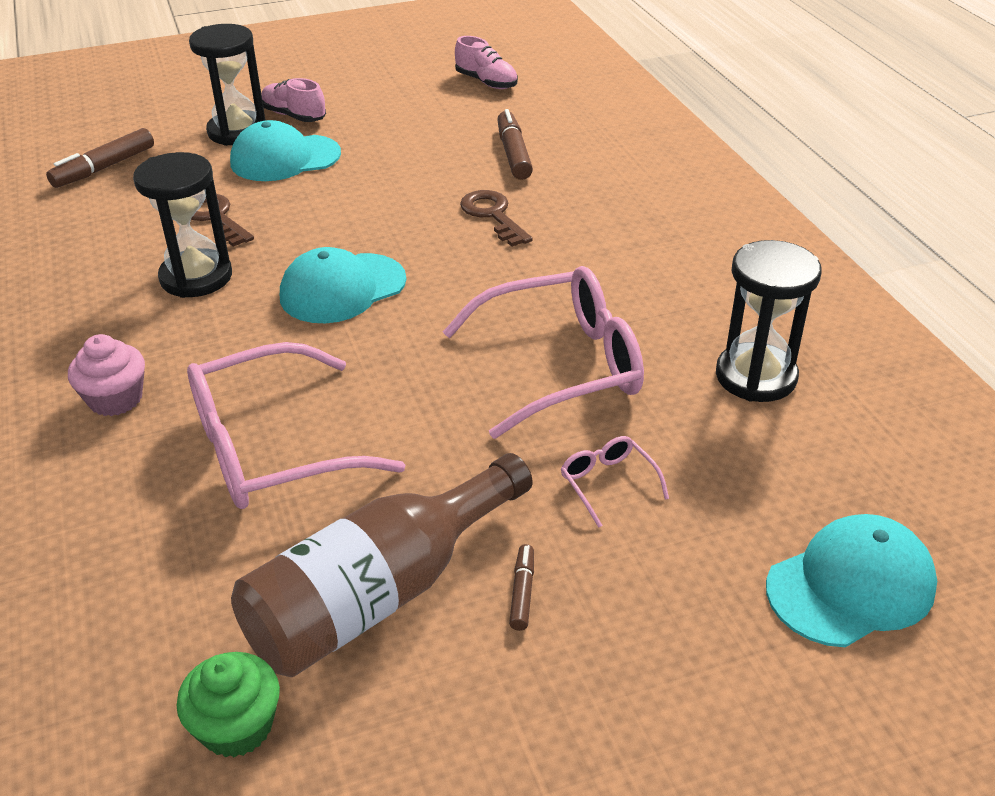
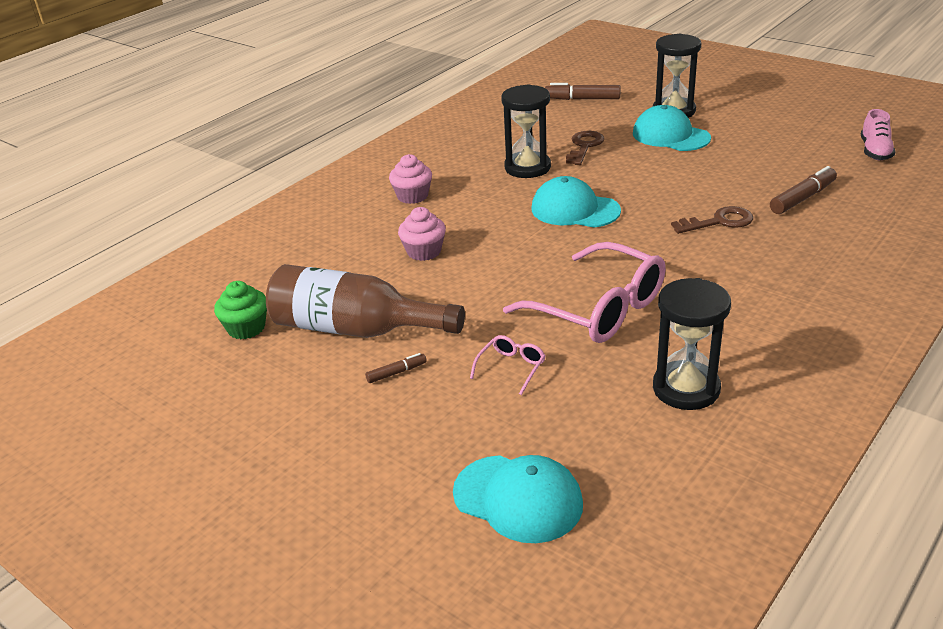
camera: 60 degrees right, 5 degrees down
(271, 448) = (424, 251): pink glasses -> pink cupcake
(294, 116) = (718, 117): pink shoe -> none
(493, 215) = (719, 222): brown key -> brown key turned 45 degrees clockwise

